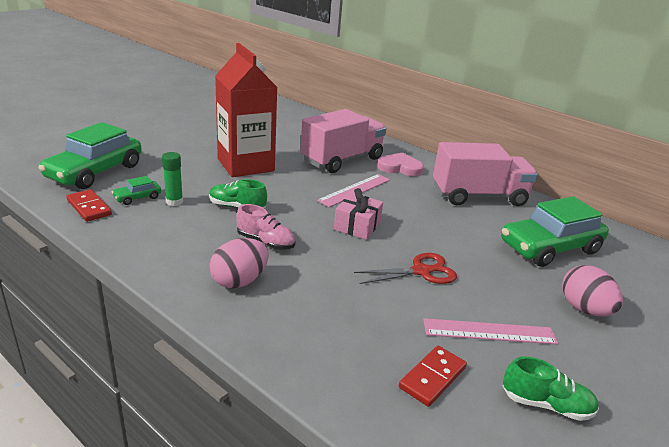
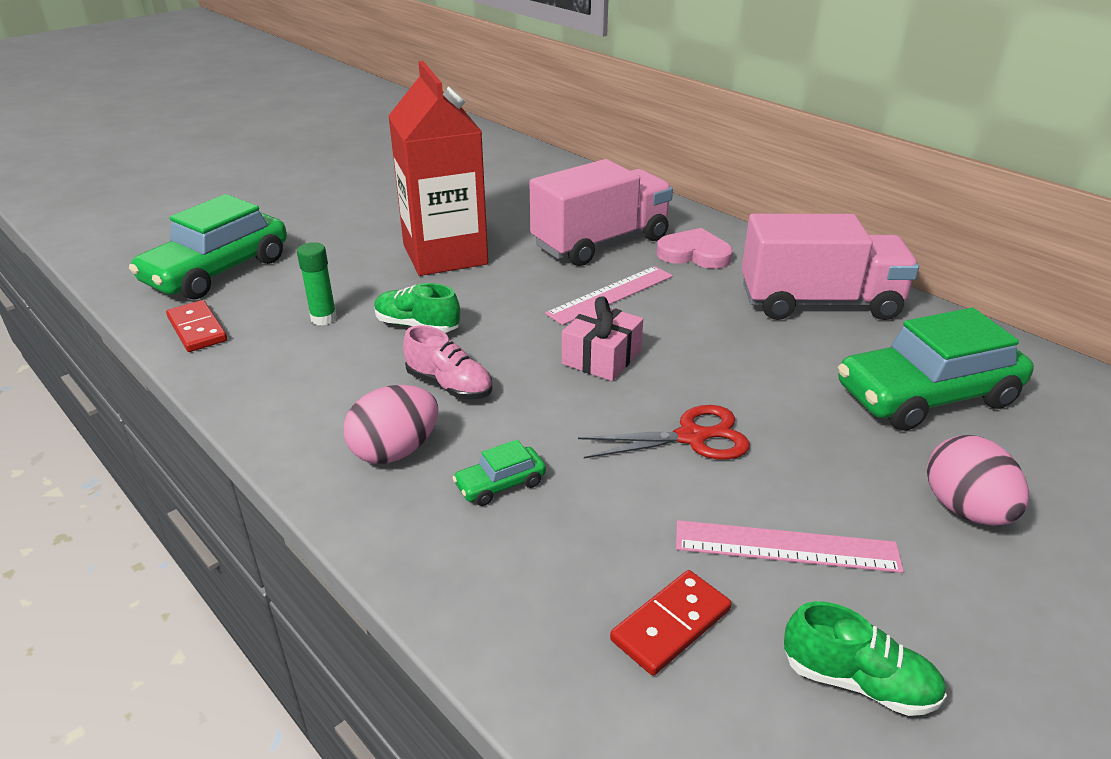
camera: 10 degrees right, 5 degrees up
(137, 198) = (270, 312): green car -> green car (500, 484)

